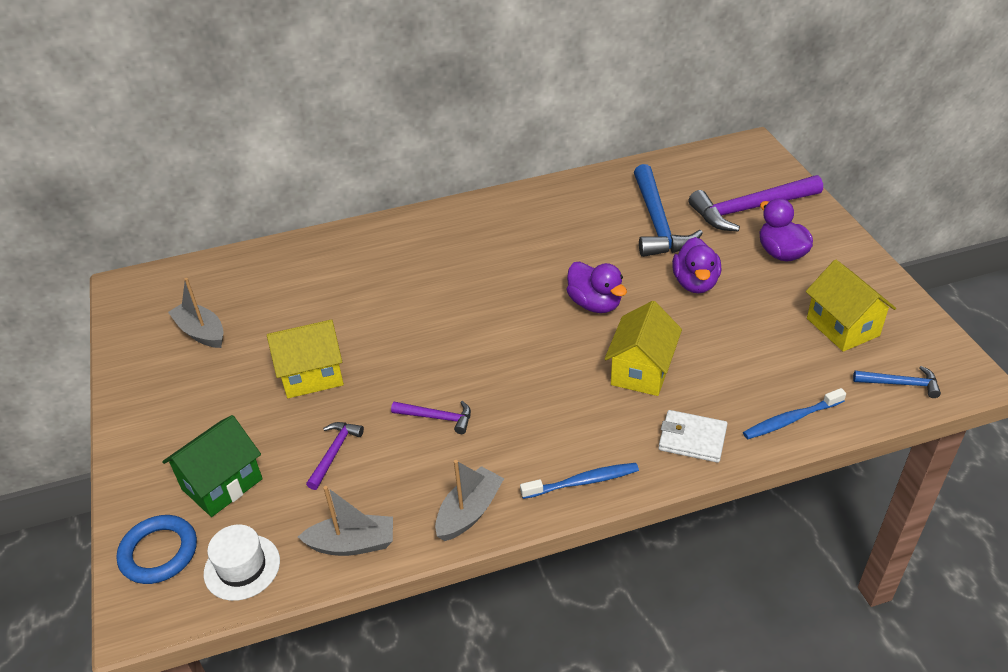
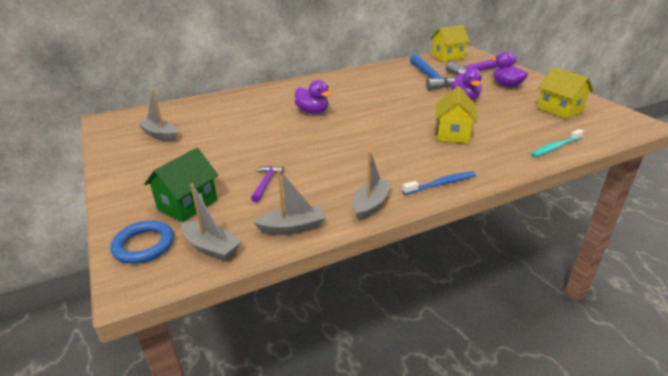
camera: 10 degrees left, 10 degrees down
(242, 567) = (211, 248): white hat -> grey boat
(312, 375) = (241, 149): yellow house -> yellow house (447, 57)
(437, 418) = (331, 162): purple hammer -> none
(595, 304) = (410, 109): purple duck -> purple duck (312, 112)
(692, 439) = (500, 160): white wallet -> none
(791, 419) = (555, 147): blue toothbrush -> turquoise toothbrush
(901, 384) = (608, 129): blue hammer -> none

